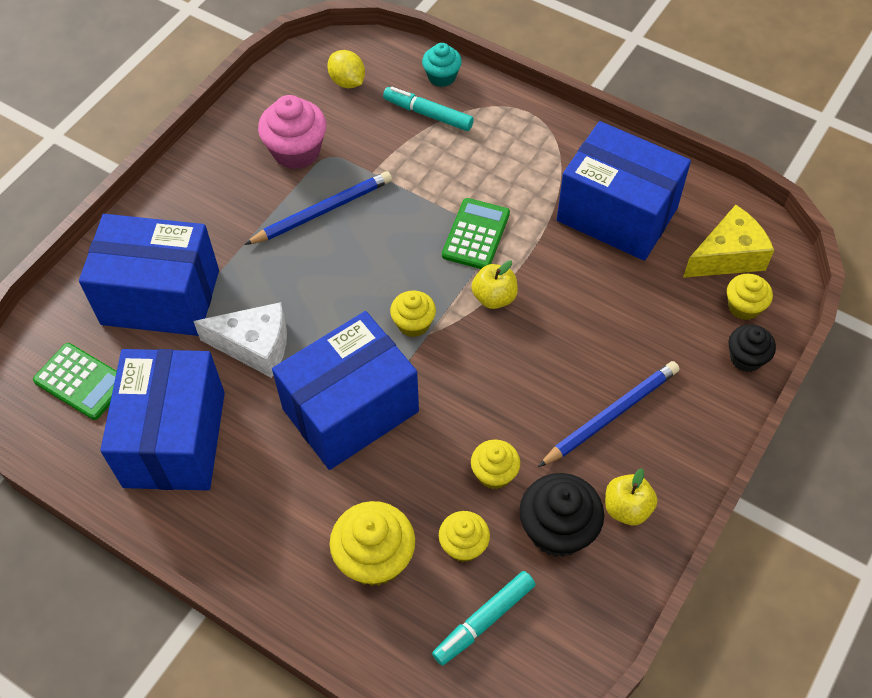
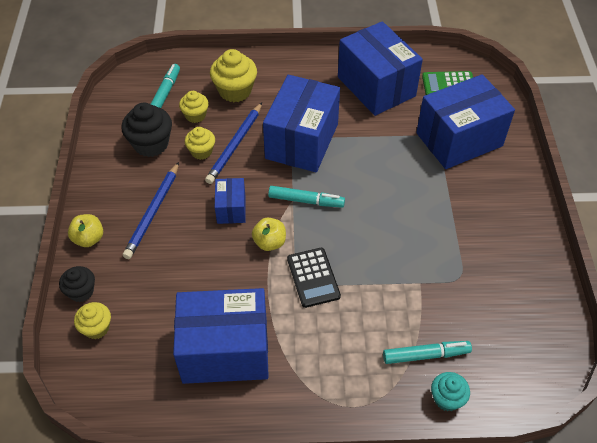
camera: 145 degrees right, 5 degrees down
(255, 346) = (382, 143): white cheese -> none
(296, 151) = (484, 268): pink cupcake -> none
(322, 211) = (424, 237): blue pencil -> blue pencil (235, 145)
(347, 82) = (510, 347): yellow lemon -> none
(413, 324) = (306, 201): yellow cupcake -> turquoise marker
(476, 234) = (313, 277): green calculator -> black calculator
(510, 364) = (231, 209): none -> blue box
(627, 508) = (118, 171): yellow apple -> yellow apple (89, 239)
(727, 256) = (124, 362): yellow cheese -> none

